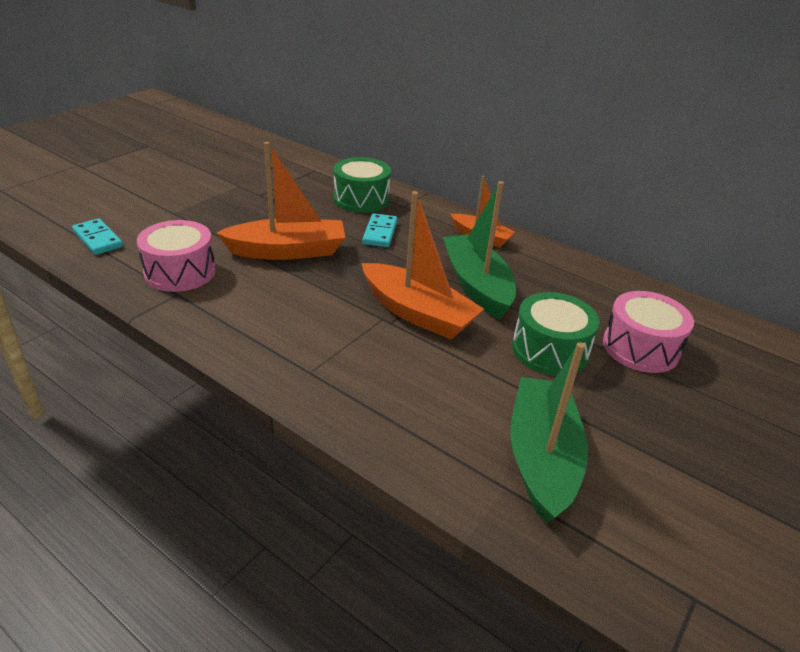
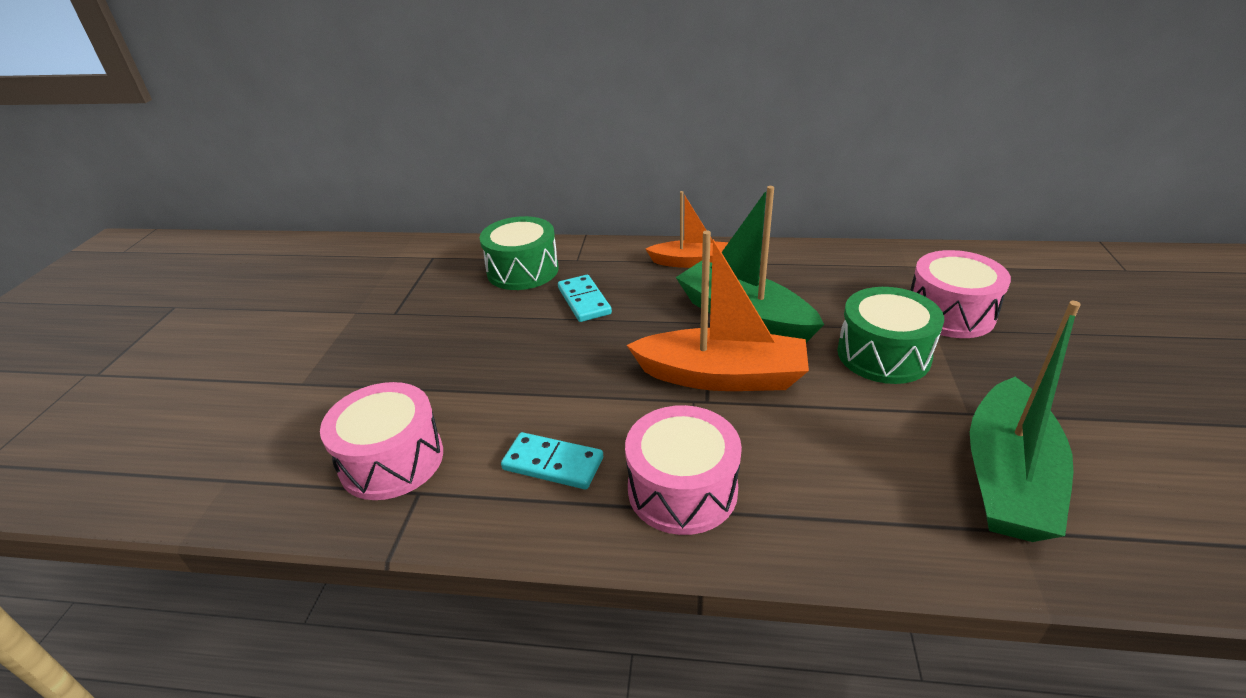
camera: 25 degrees left, 0 degrees up
(98, 239) = (223, 468): turquoise domino -> turquoise domino (553, 463)
(287, 251) = (502, 369): orange boat -> none
(319, 361) = (682, 489): none -> pink drum
(541, 458) = (1007, 477): green boat -> green boat turned 135 degrees counterclockwise

